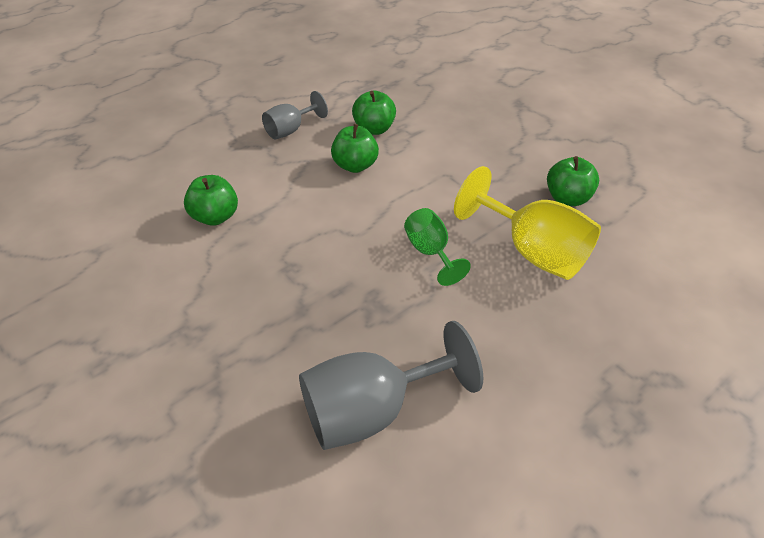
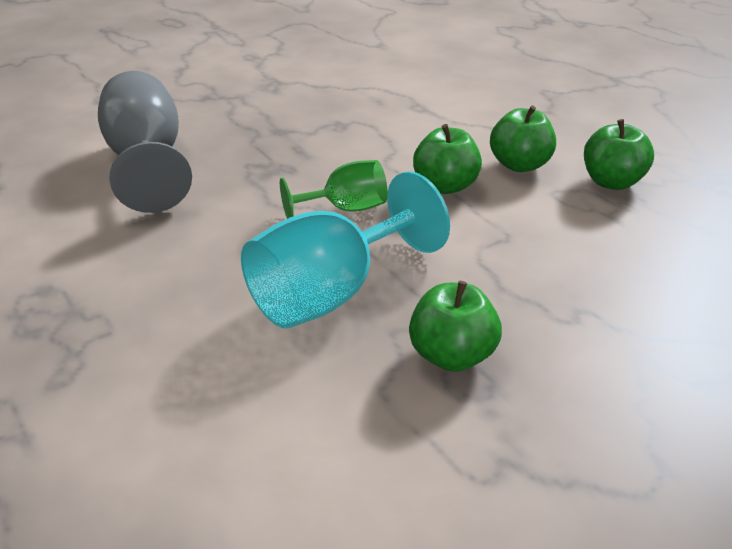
camera: 95 degrees right, 10 degrees down
(215, 217) = (421, 88): green apple -> green apple (445, 186)
(290, 130) = (591, 123): grey goblet -> none
(532, 251) = (331, 293): yellow goblet -> turquoise goblet

